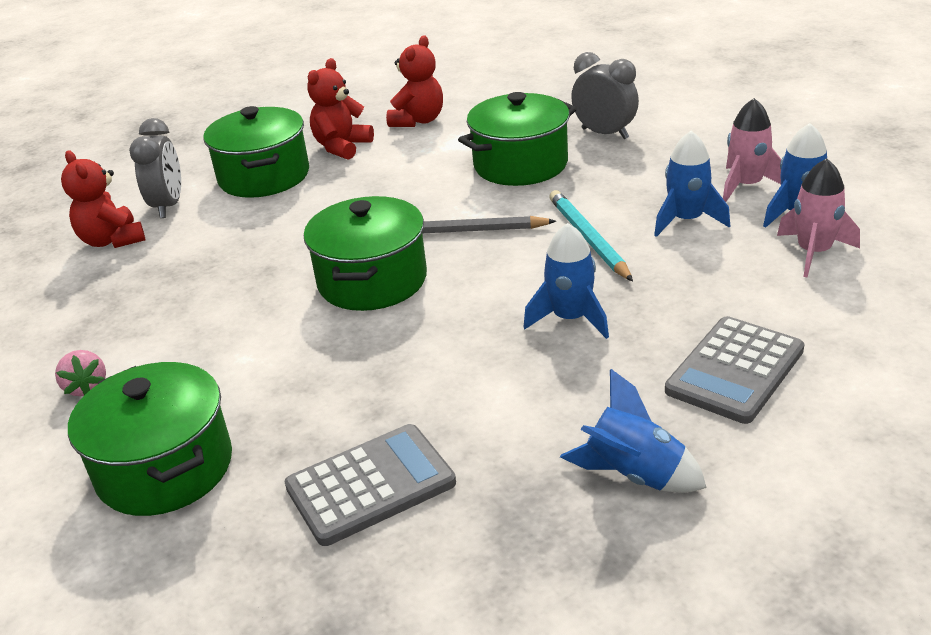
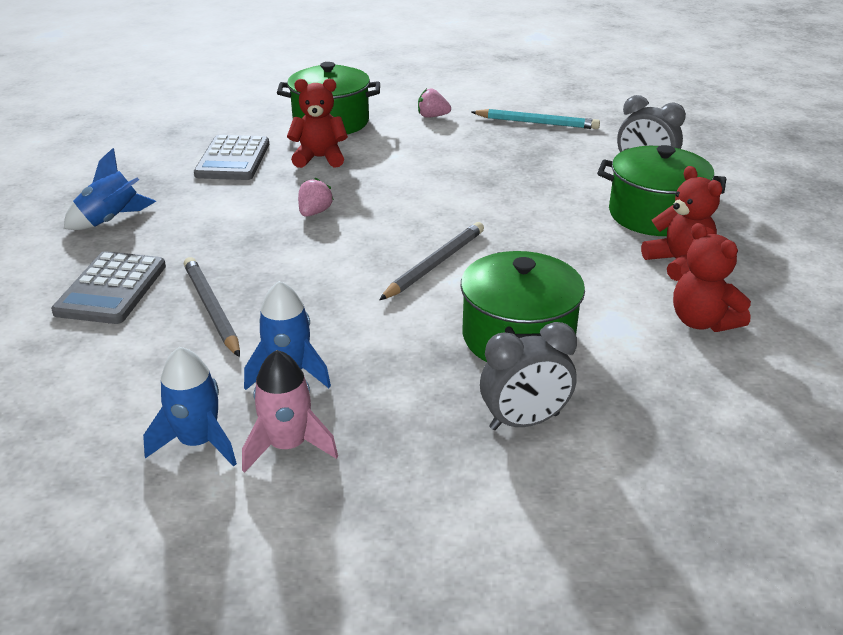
camera: 120 degrees right, 0 degrees up
(112, 240) = (609, 146): red teddy bear -> red teddy bear (319, 158)
(372, 281) = (418, 211): green pot -> none
(443, 337) = (314, 212): none -> pink strawberry
(570, 318) = (258, 259): blue rocket -> none
(588, 238) = (339, 311): turquoise pencil -> turquoise pencil (537, 123)
(674, 296) = (211, 309): none -> grey pencil
(734, 370) = (111, 289): grey calculator -> grey calculator turned 150 degrees counterclockwise
(813, 252) = (142, 407): pink rocket -> none

